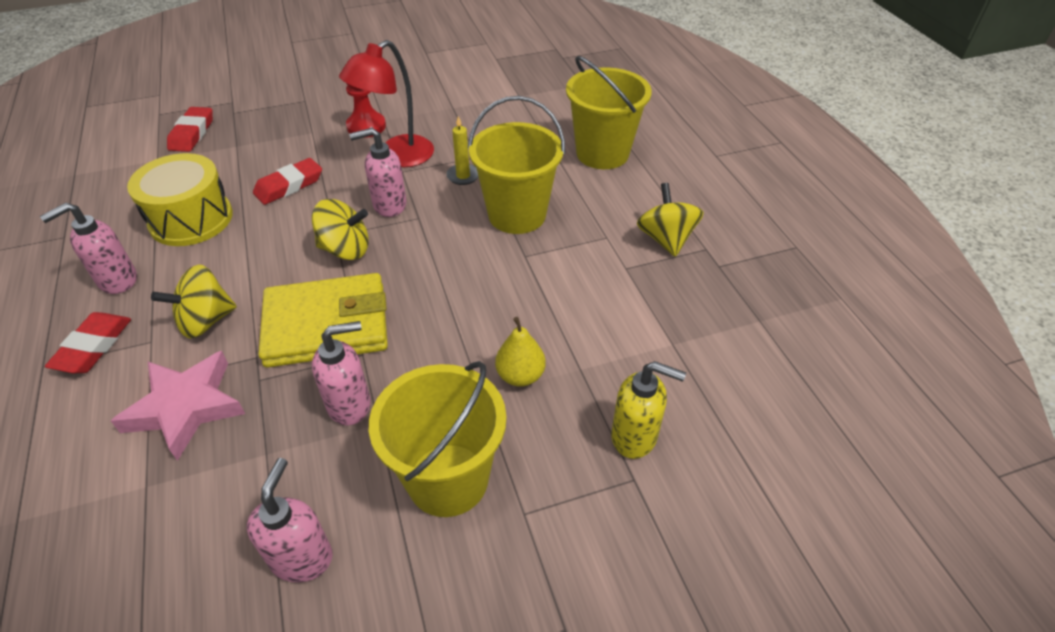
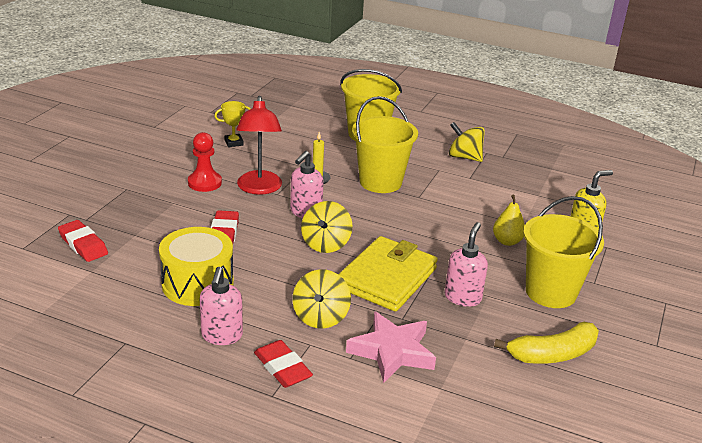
camera: 50 degrees left, 15 degrees down
(302, 557) = (552, 354): pink soap dispenser -> yellow banana
(345, 249) = (326, 244): yellow spinning top -> yellow spinning top turned 150 degrees clockwise
(459, 99) = (233, 143): none -> yellow trophy

